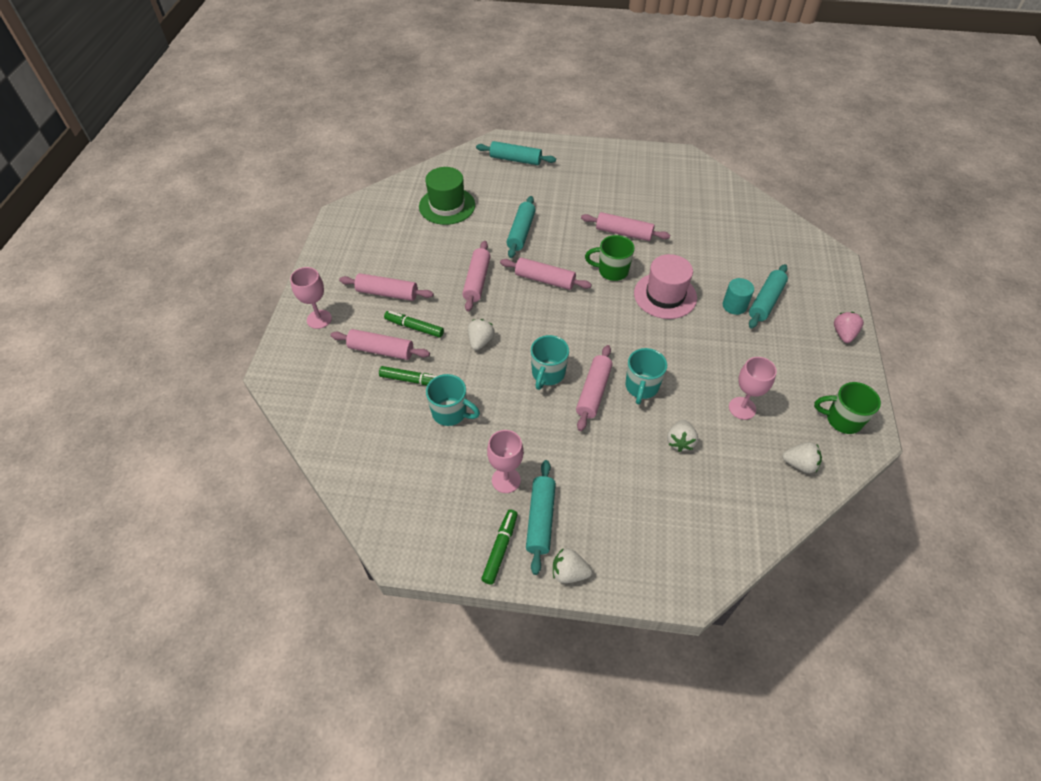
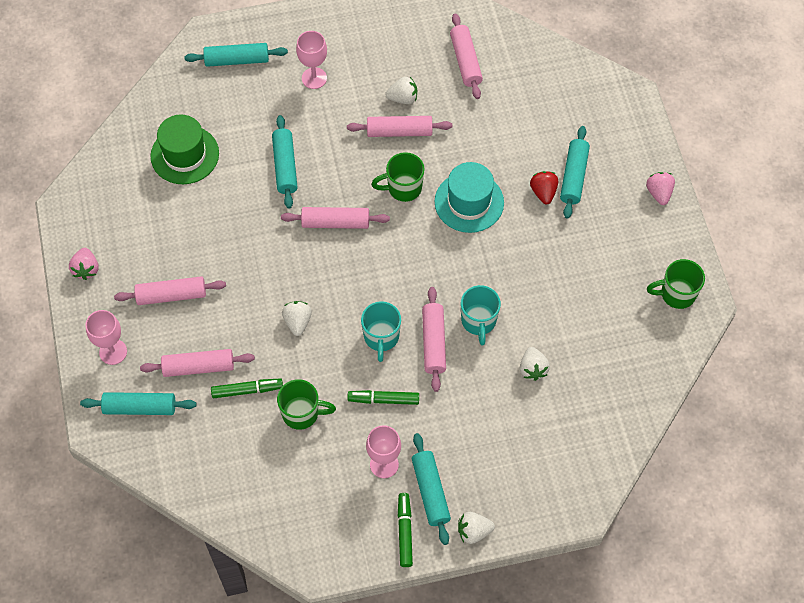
camera: 20 degrees left, 10 degrees up
(317, 366) = (140, 407): none -> turquoise rolling pin
(332, 258) = (86, 269): none -> pink strawberry
(414, 327) = (221, 328): green marker -> green marker (383, 400)
(450, 413) = (302, 413): turquoise mug -> green mug
(477, 281) = (263, 248): pink rolling pin -> pink rolling pin (465, 61)
(665, 295) = (469, 202): pink hat -> turquoise hat
(734, 306) = (543, 192): turquoise cylinder -> red strawberry
(742, 408) = (581, 312): pink goblet -> pink goblet (314, 78)
(799, 464) = (647, 355): white strawberry -> white strawberry (403, 98)

